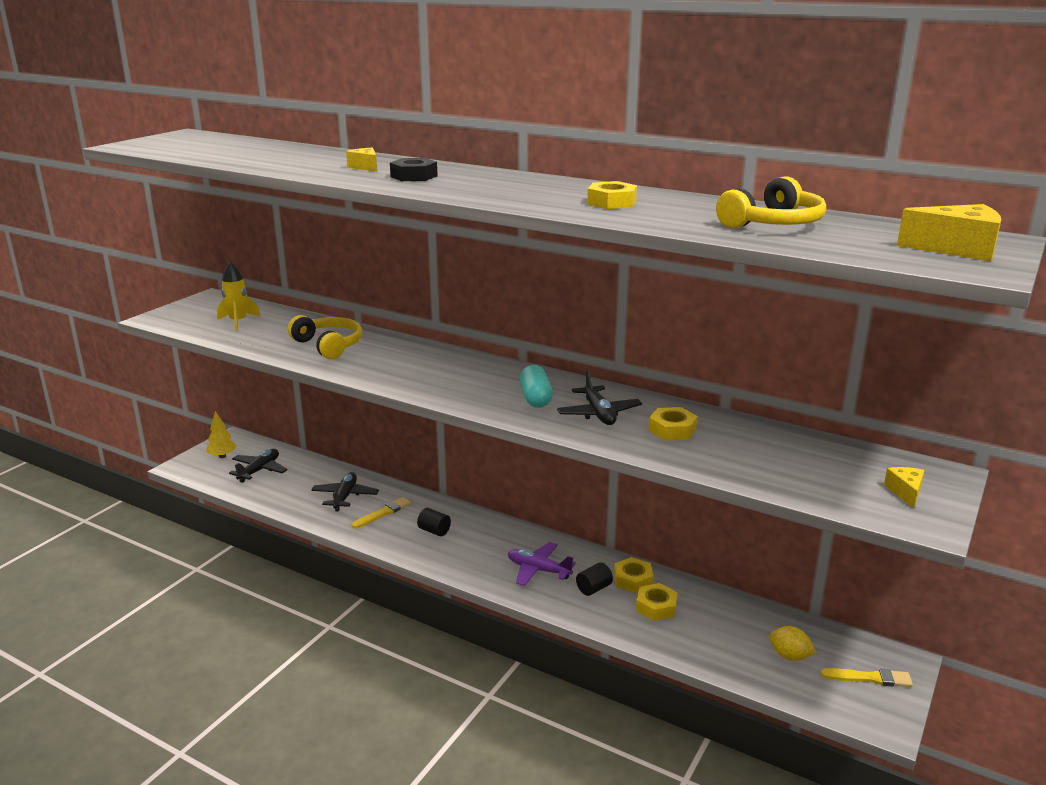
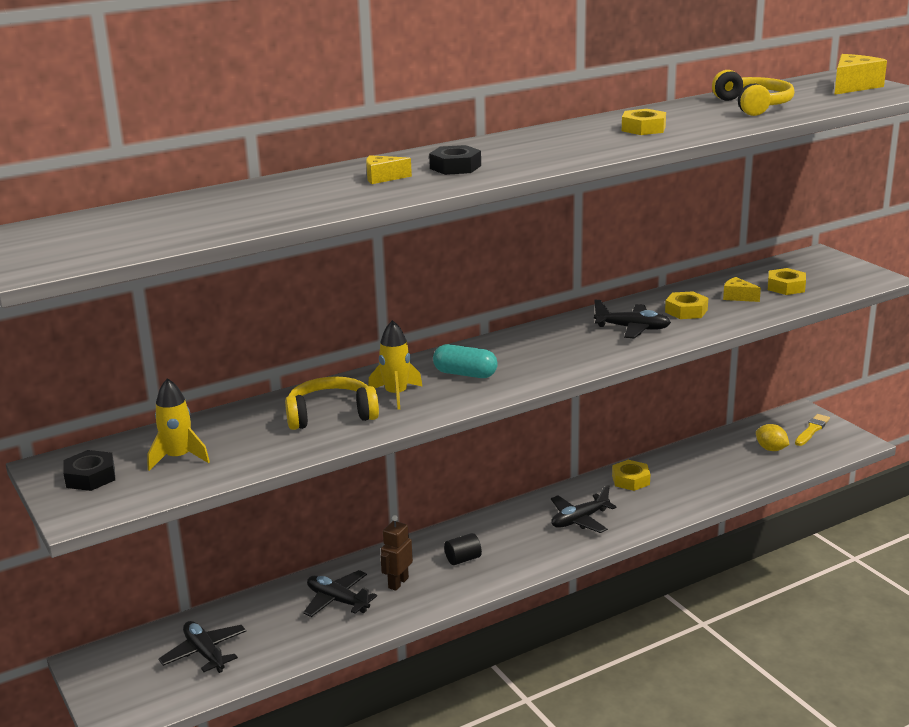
camera: 60 degrees left, 0 degrees up
(202, 309) = (90, 477): none -> black nut
(222, 456) = (129, 678): yellow tree -> none
(377, 356) = (396, 395): none -> yellow rocket
(383, 513) = (398, 583): yellow brush -> brown robot
(535, 398) = (577, 345): turquoise capsule -> turquoise capsule (465, 374)
(538, 570) = (579, 520): purple plane -> black plane
(594, 588) = (628, 501): black cylinder -> none
(656, 607) = (675, 481): yellow nut -> yellow nut (786, 287)
(789, 656) = (771, 449): yellow lemon -> yellow lemon turned 75 degrees clockwise
(905, 492) = (835, 271): yellow cheese -> yellow cheese (738, 297)

